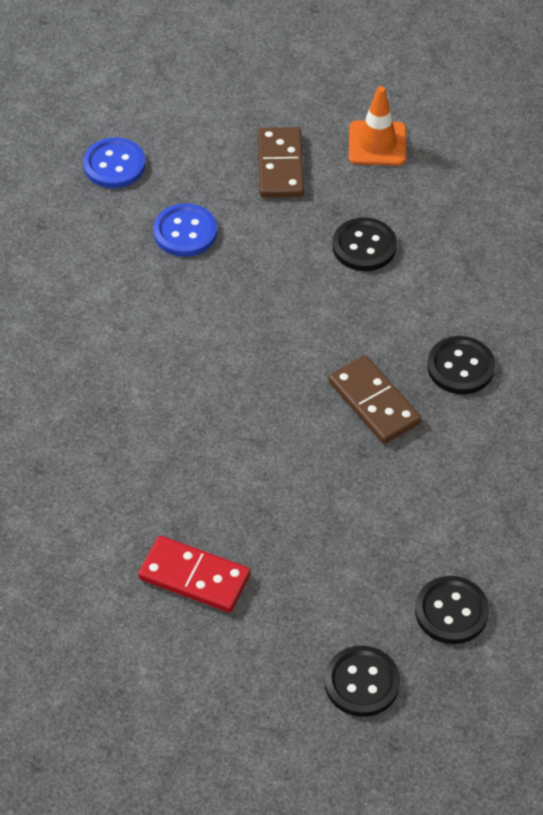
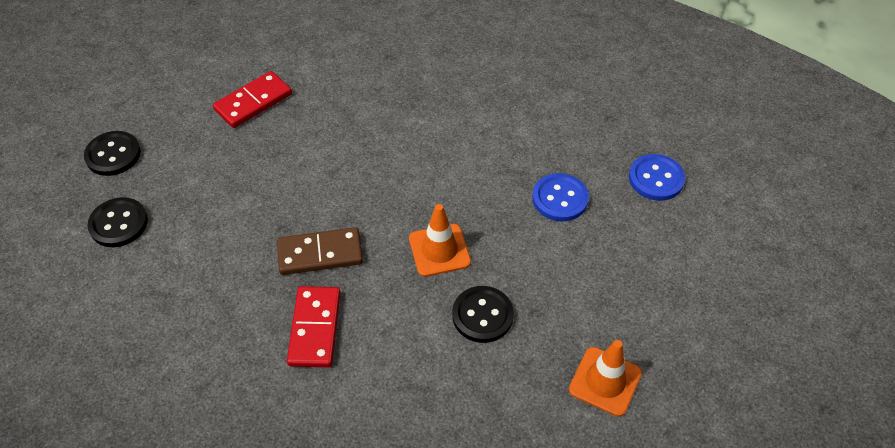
camera: 115 degrees right, 0 degrees up
(280, 166) = (608, 291): brown domino -> none
(309, 306) = (439, 250): none -> orange traffic cone
(460, 367) = (314, 328): black button -> red domino

